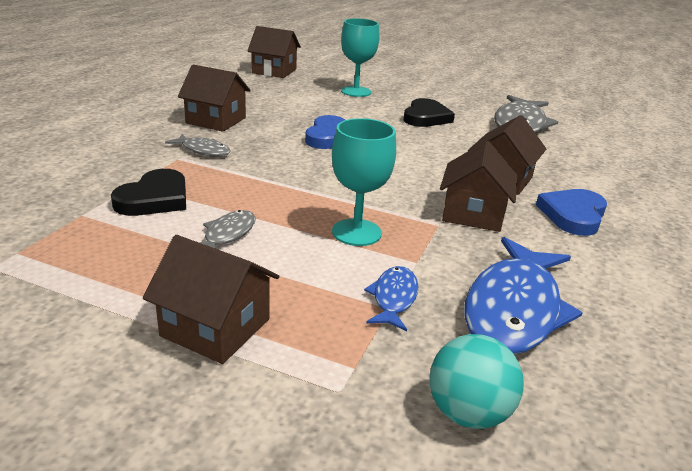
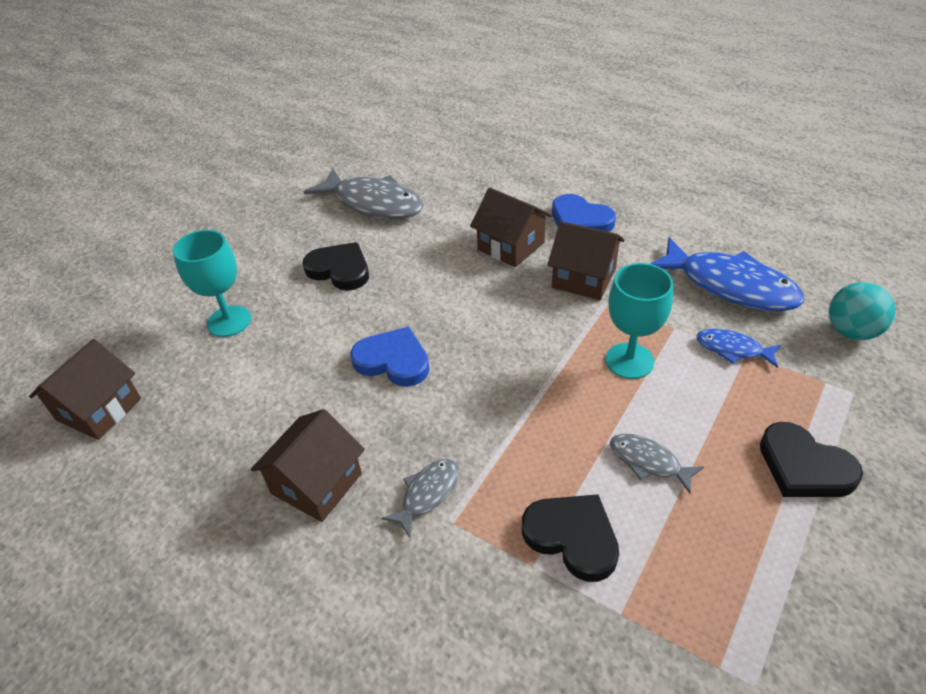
camera: 75 degrees left, 15 degrees up
(215, 327) = (804, 466): brown house -> black heart

